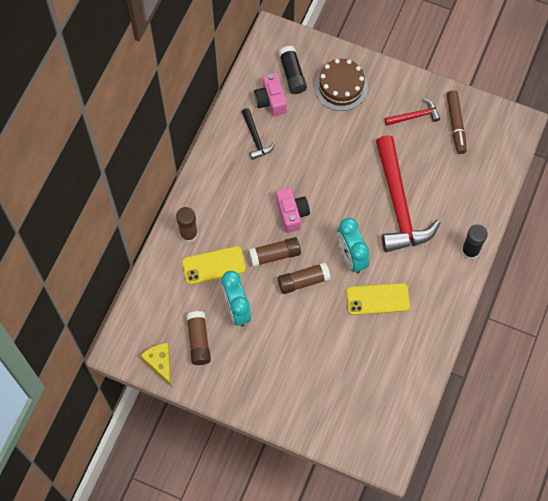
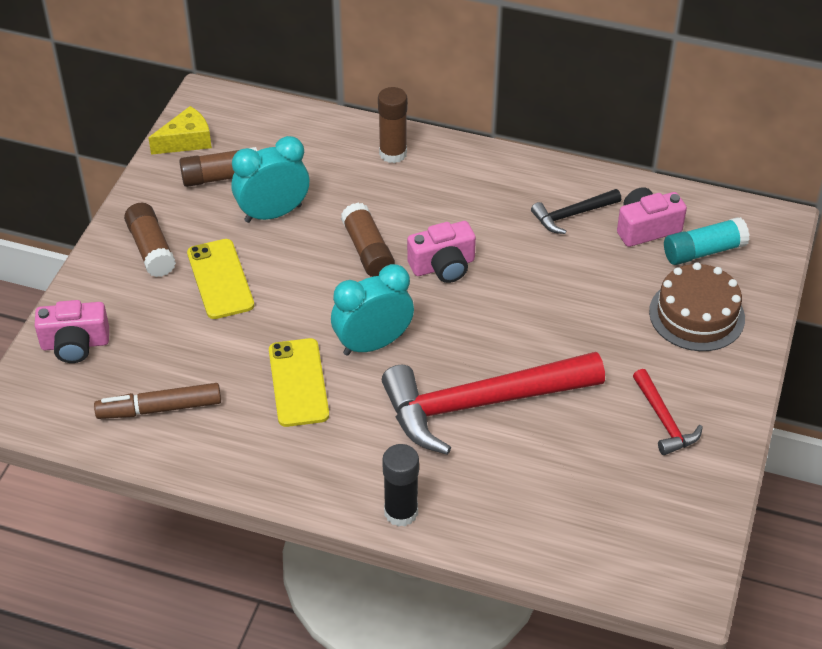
camera: 85 degrees right, 20 degrees down
(213, 265) = (344, 184): yellow phone -> yellow phone (220, 279)
(292, 74) = (703, 251): black glue stick -> turquoise glue stick
(303, 281) = (325, 287): brown glue stick -> brown glue stick (151, 249)
(339, 428) = (75, 344): none -> pink camera
(455, 124) = (661, 483): brown marker -> brown marker (159, 408)

